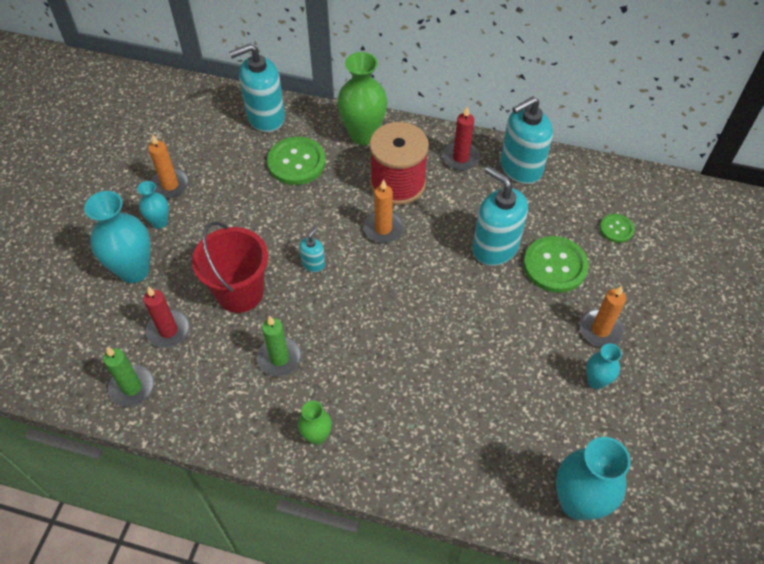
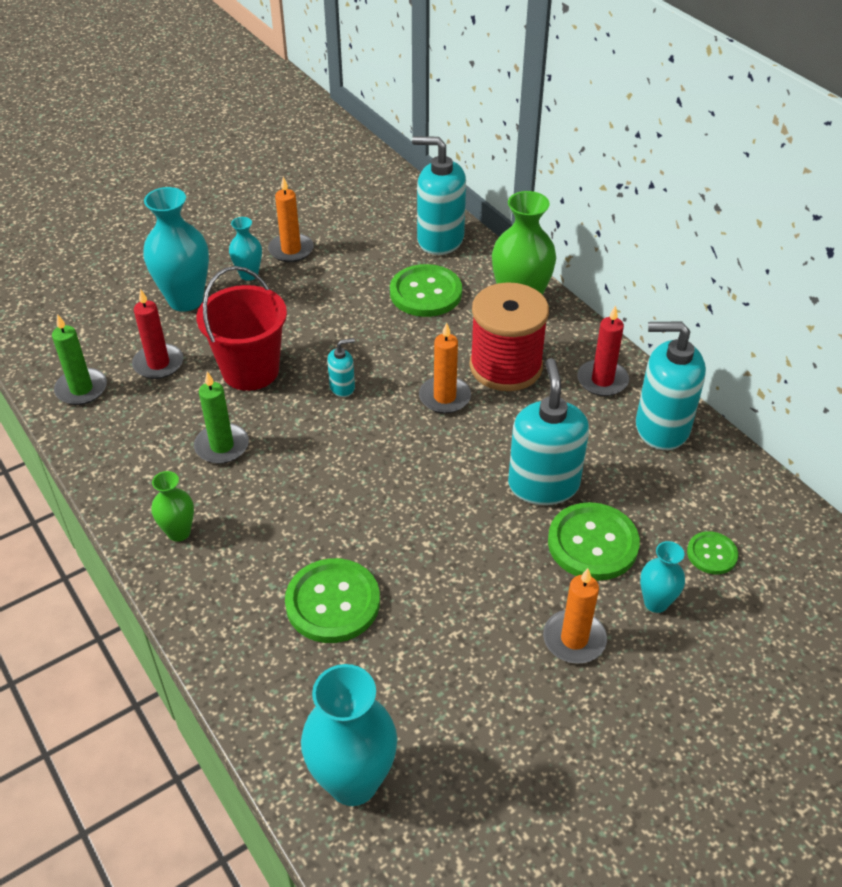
camera: 40 degrees right, 10 degrees down
(457, 408) = (333, 602): none -> green button
(596, 381) = (510, 684): turquoise vase -> turquoise vase (656, 602)

